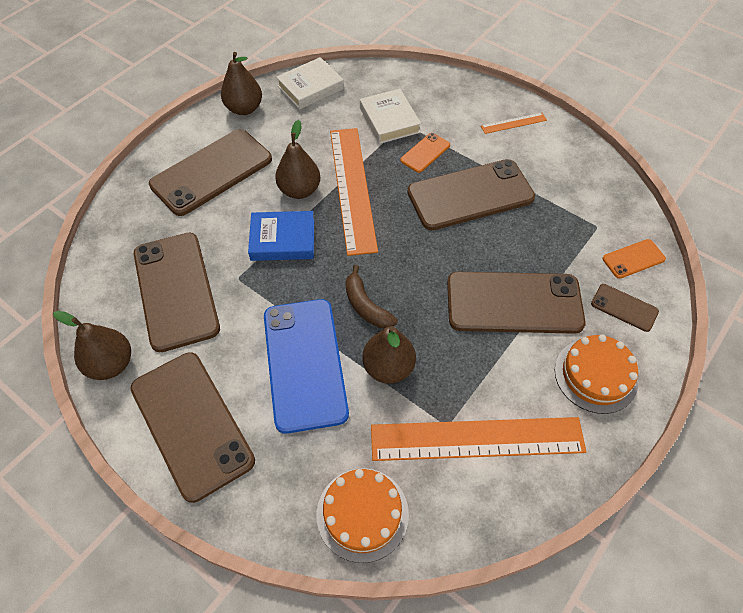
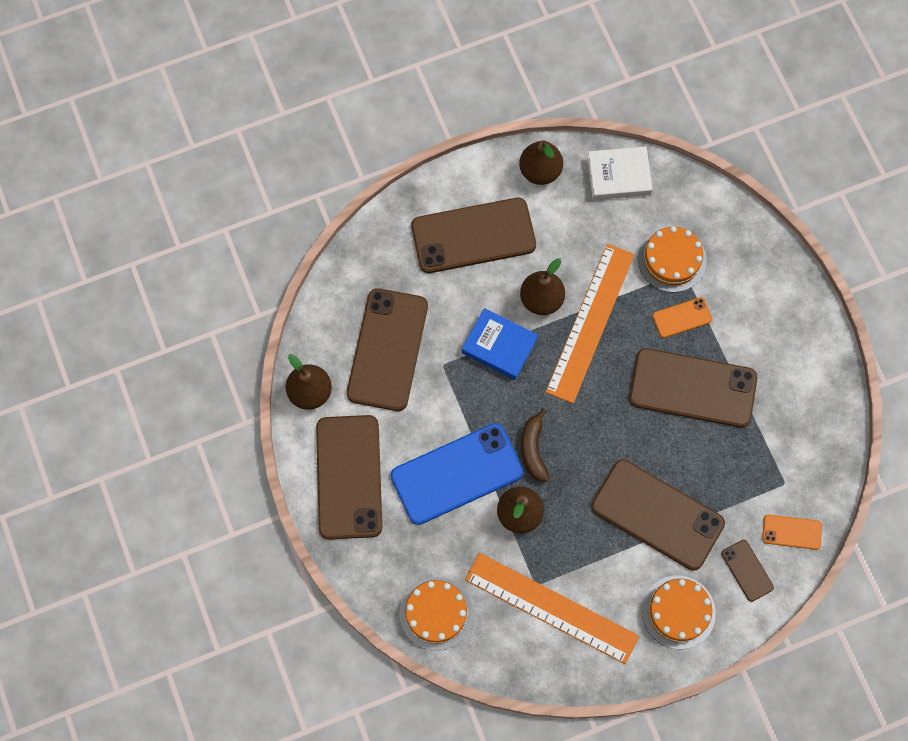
camera: 30 degrees right, 15 degrees up
(304, 363) = (456, 474): blue phone -> blue phone turned 45 degrees clockwise
(389, 120) = (672, 260): white book -> orange cake
(513, 123) = (791, 327): orange ruler -> none

